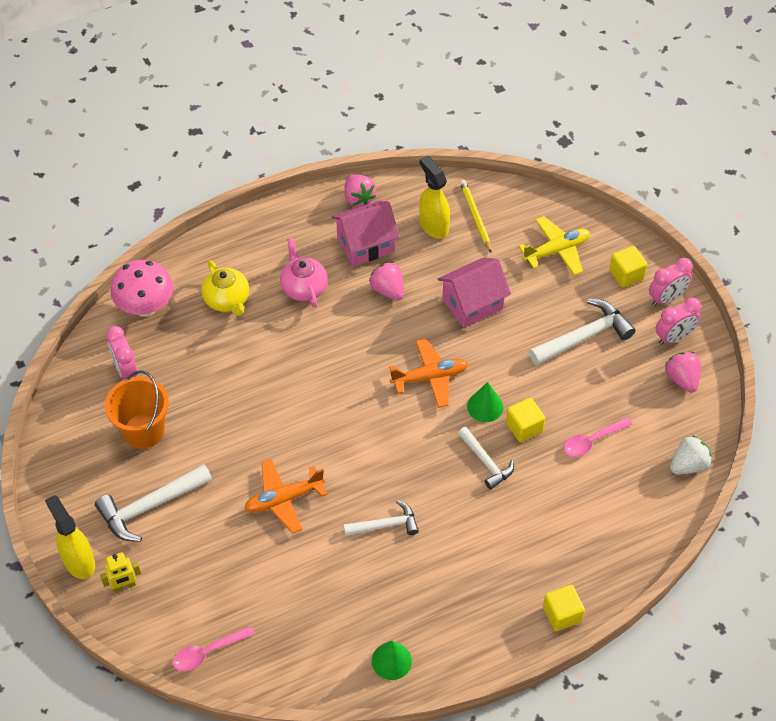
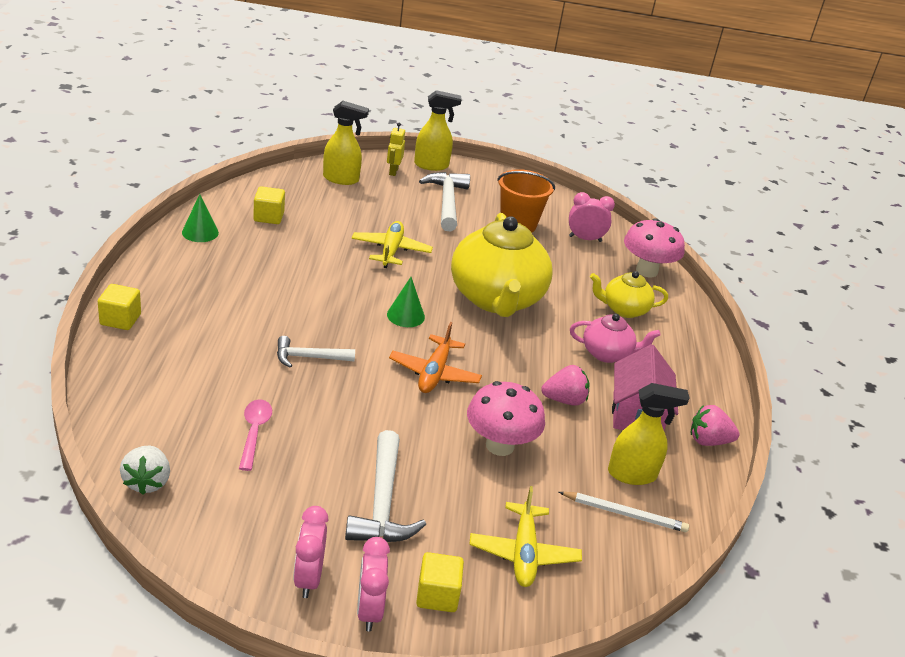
camera: 115 degrees right, 20 degrees down
(183, 619) = (341, 179): none -> yellow spray bottle
(207, 652) = (305, 177): pink spoon -> none
(284, 499) = (391, 251): orange plane -> yellow plane
(291, 388) = (496, 299): none -> yellow teapot
(385, 525) = (312, 281): white hammer -> none
(472, 304) = (500, 445): pink house -> pink mushroom
(475, 217) = (624, 514): yellow pencil -> white pencil
(485, 406) = (368, 388): green cone -> green cone (405, 315)
(524, 427) = (319, 399): yellow cube -> yellow cube (268, 217)
(682, 379) = (248, 547): pink strawberry -> none

